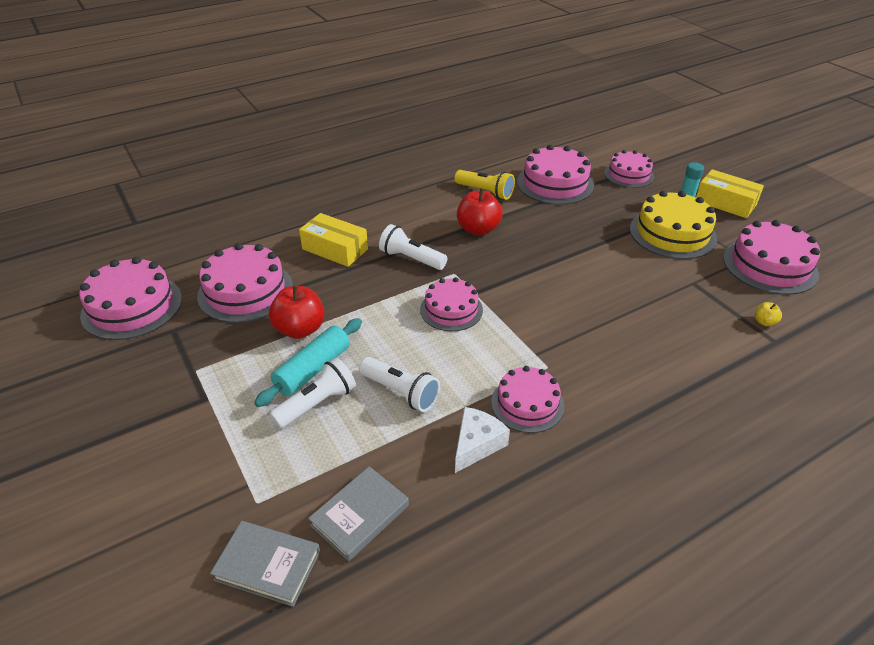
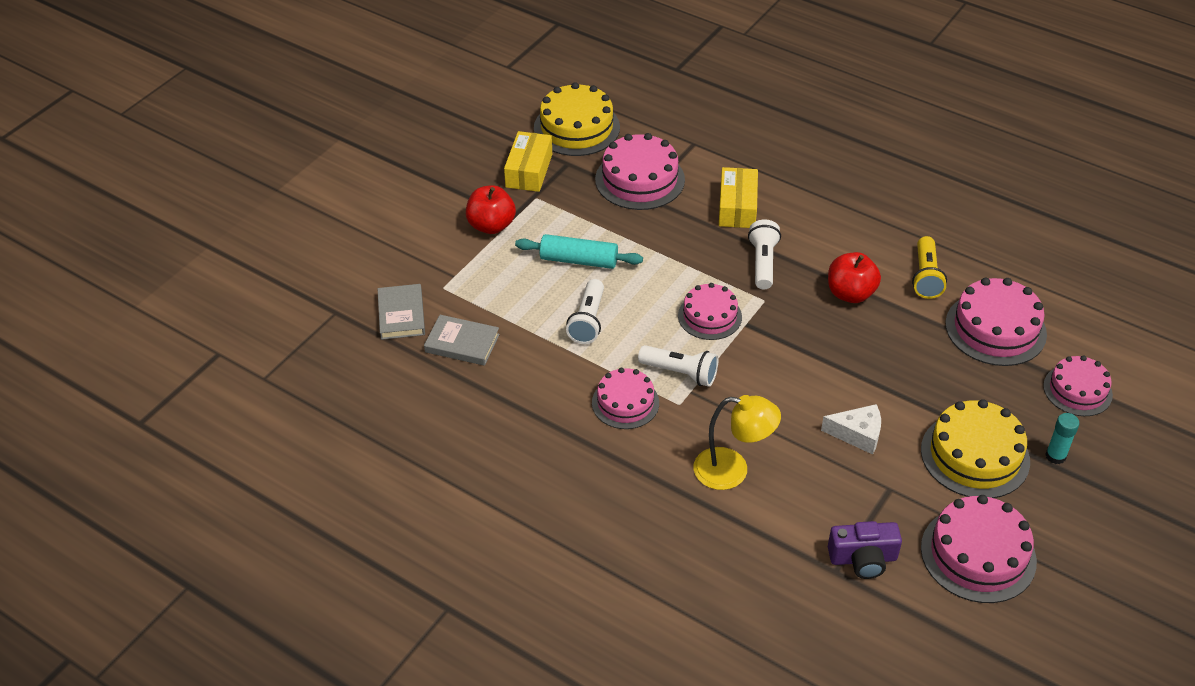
camera: 65 degrees right, 5 degrees up
(132, 306) = (576, 128): pink cake -> yellow cake
(300, 329) = (617, 233): red apple -> red apple (491, 226)
(317, 403) = (546, 278): white flashlight -> white flashlight (680, 373)
(476, 444) = (562, 384): white cheese -> white cheese (857, 434)
(644, 361) = (732, 471): none -> yellow lamp
(725, 203) = (1090, 496): yellow box -> yellow box (529, 170)
(764, 322) = (863, 559): yellow apple -> purple camera

